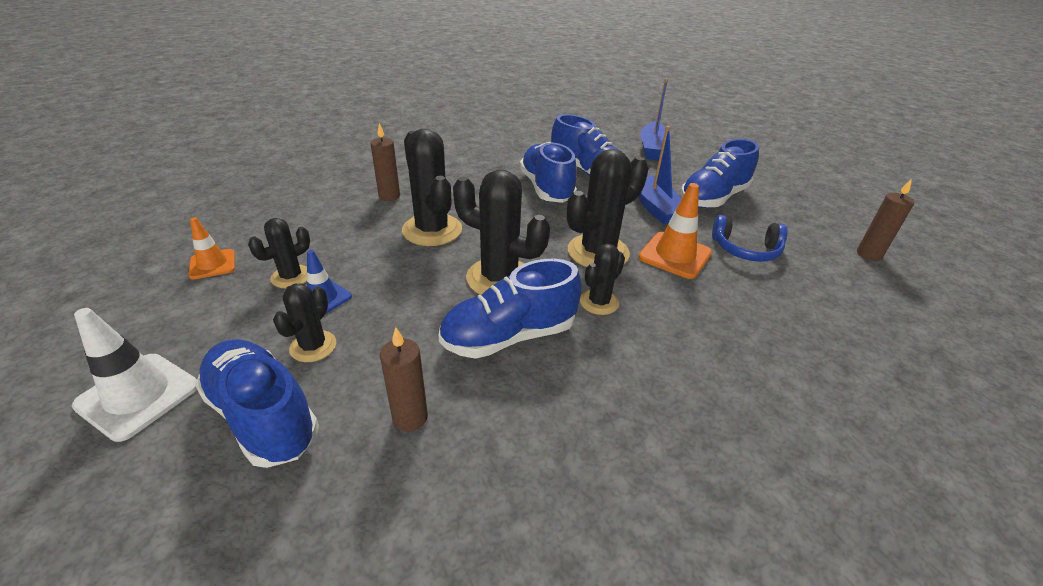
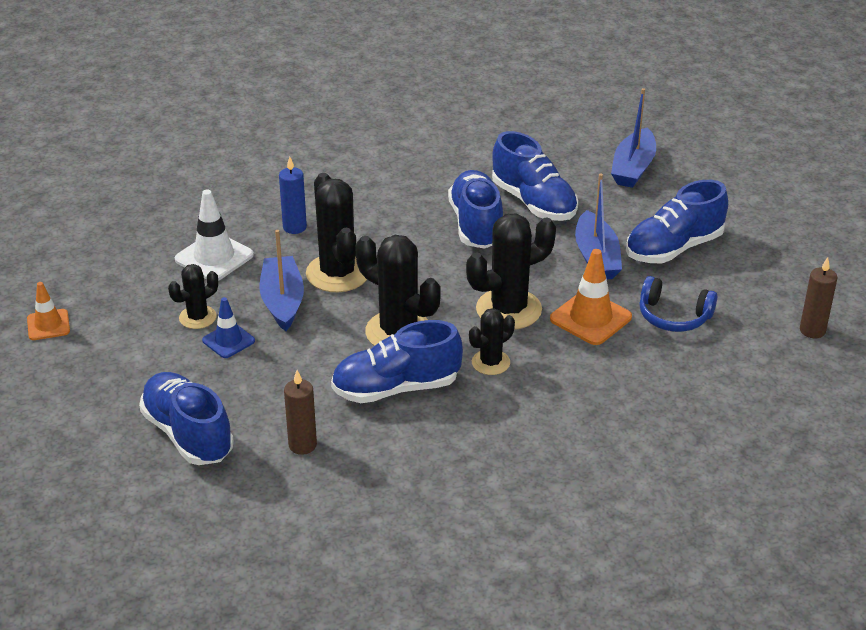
camera: 10 degrees right, 0 degrees up
(138, 395) = (89, 412): white traffic cone -> white traffic cone (214, 257)
(212, 264) = (122, 300): orange traffic cone -> orange traffic cone (48, 325)
(313, 346) = (223, 384): black cactus -> none
(380, 257) = (282, 301): none -> blue boat
(389, 196) = (294, 227): brown candle -> blue candle

